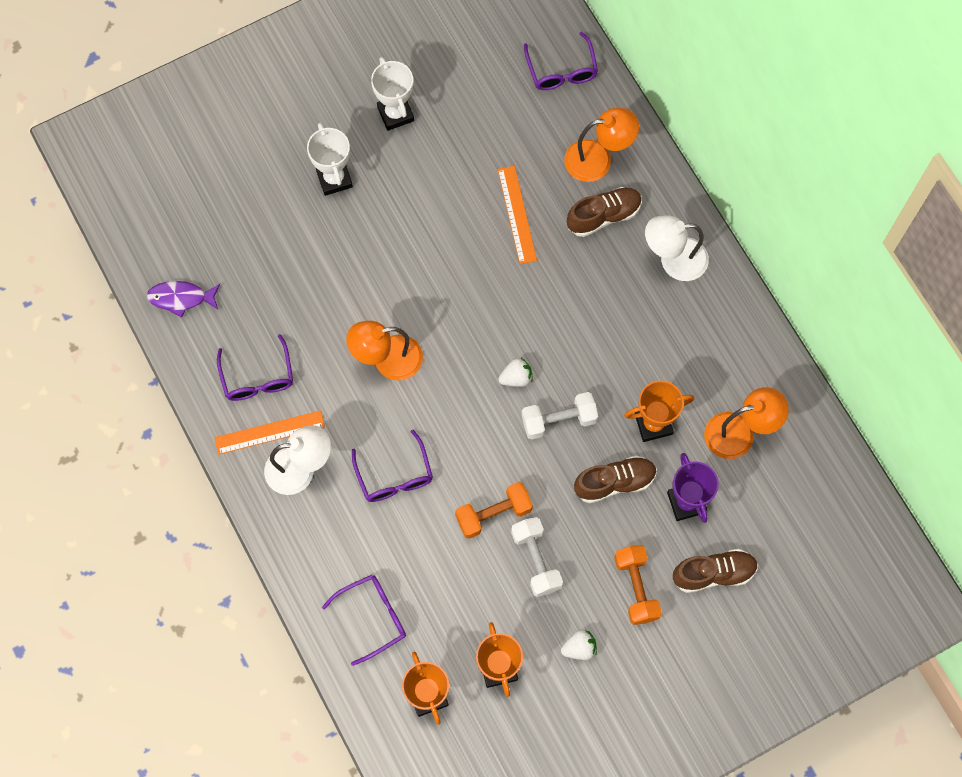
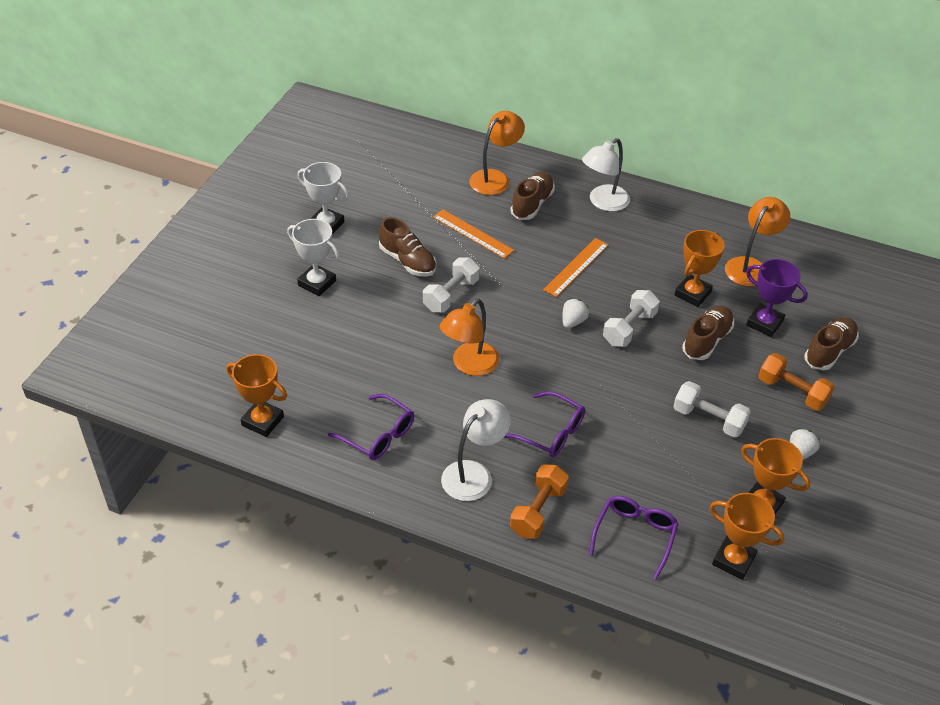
camera: 40 degrees left, 25 degrees down
(181, 298) = (262, 421): purple fish -> orange trophy
(269, 432) = (424, 465): orange ruler -> orange ruler (576, 267)
(431, 207) = (407, 261): none -> brown shoe
(436, 273) = (451, 295): none -> white dumbbell
(493, 514) = (648, 410): orange dumbbell -> orange dumbbell (538, 511)
(561, 70) = (420, 147): purple glasses -> none

